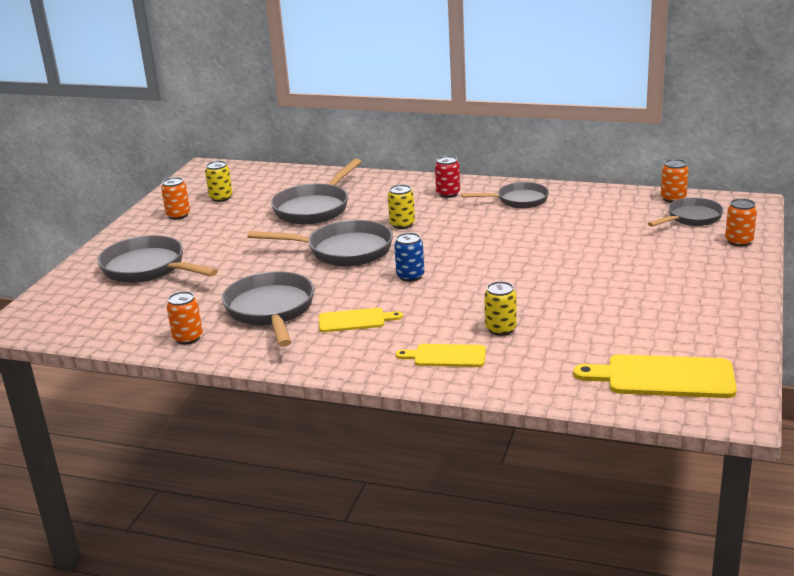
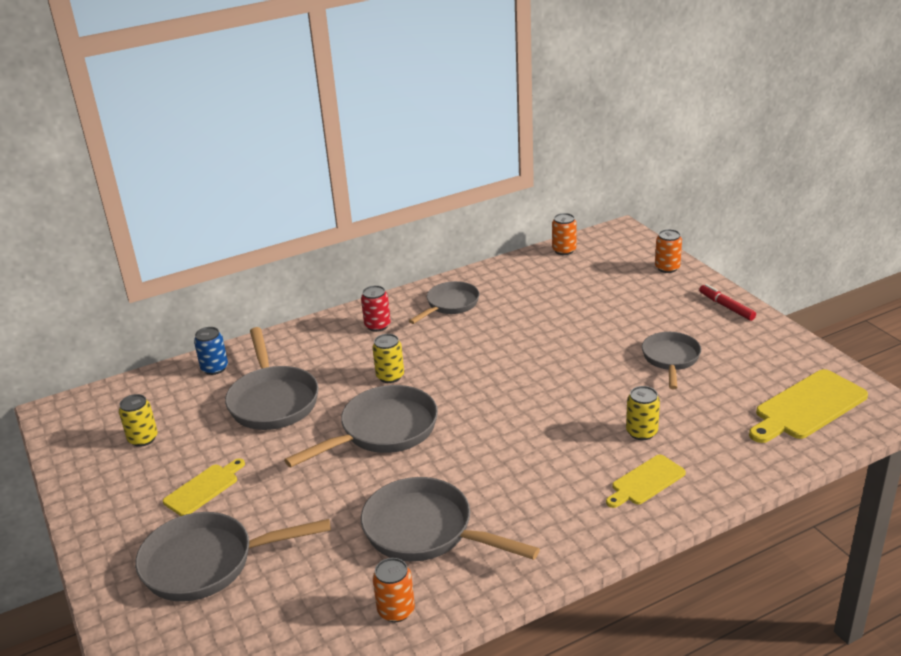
camera: 45 degrees left, 5 degrees up
(178, 215) = (127, 484): orange can -> none
(355, 320) = (518, 494): yellow cutting board -> yellow cutting board (204, 488)
(410, 276) = (487, 424): blue can -> blue can (214, 368)
(691, 218) = (605, 262): grey pan -> grey pan (670, 359)
(736, 286) = (726, 307): none -> red marker

